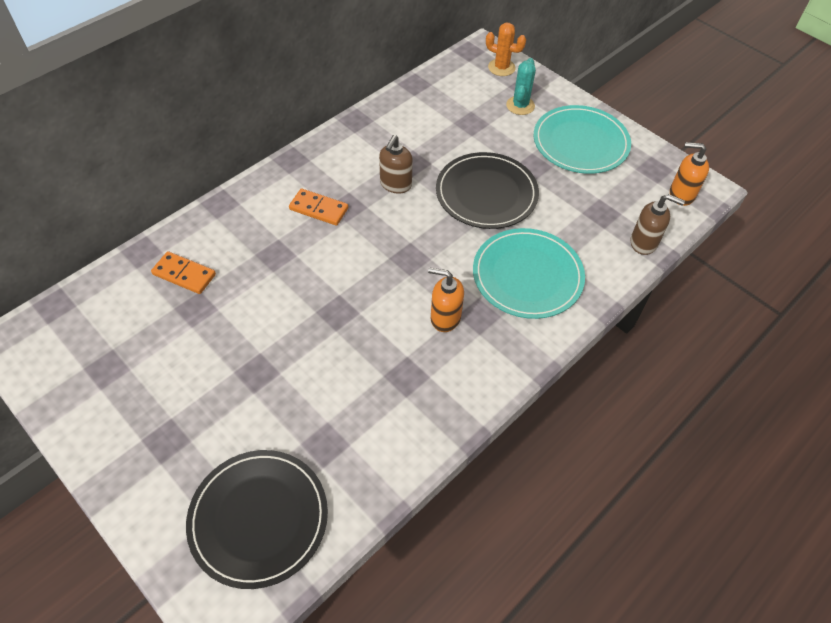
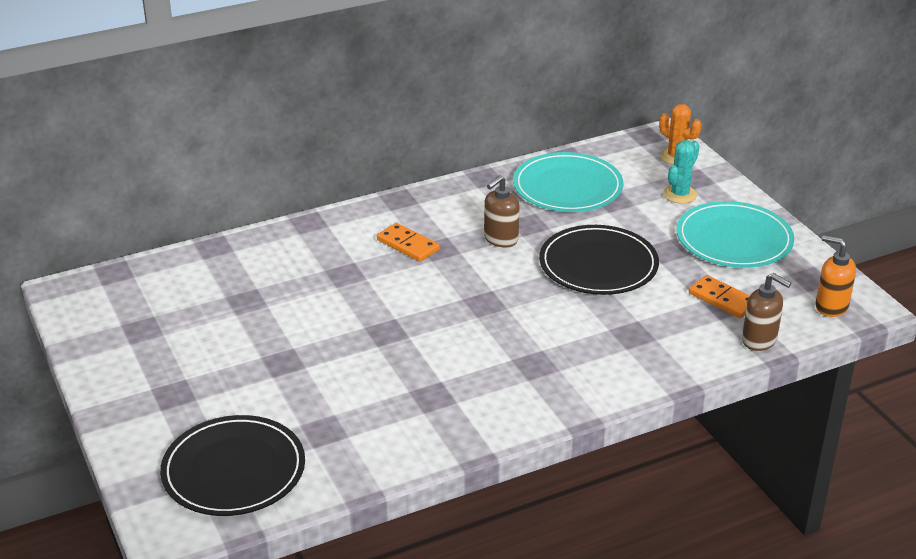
camera: 20 degrees right, 20 degrees down
(184, 274) = (247, 272): orange domino -> orange domino (722, 299)
(445, 318) = (497, 359): orange soap dispenser -> none
(527, 275) = (607, 342): turquoise plate -> turquoise plate (567, 187)

